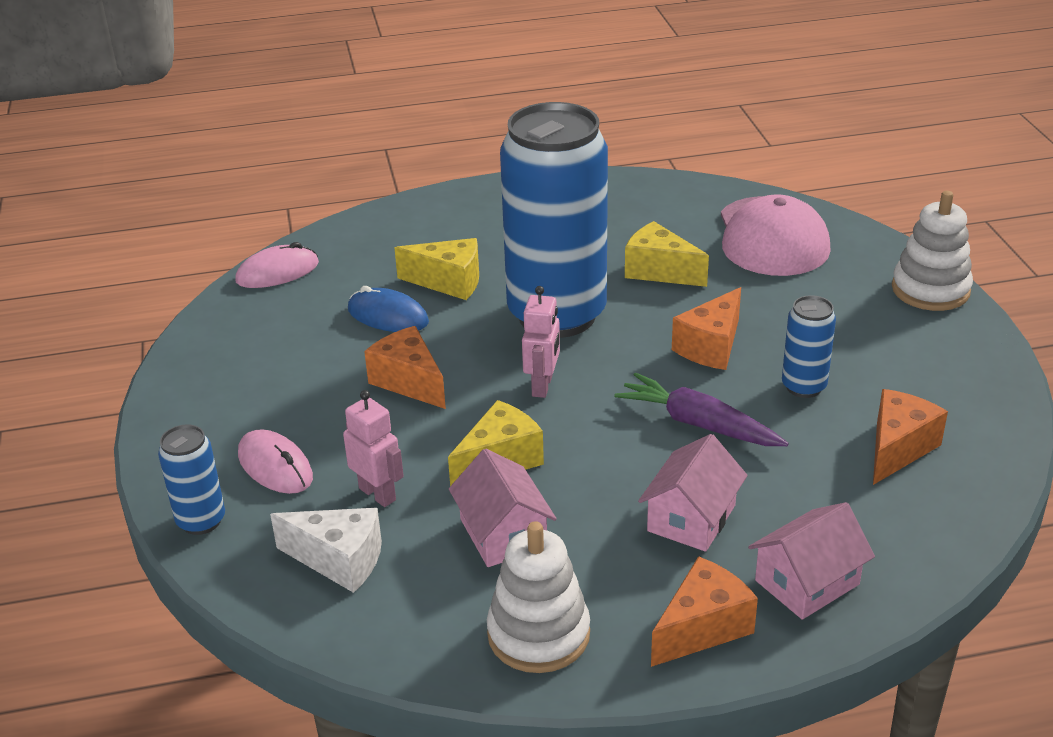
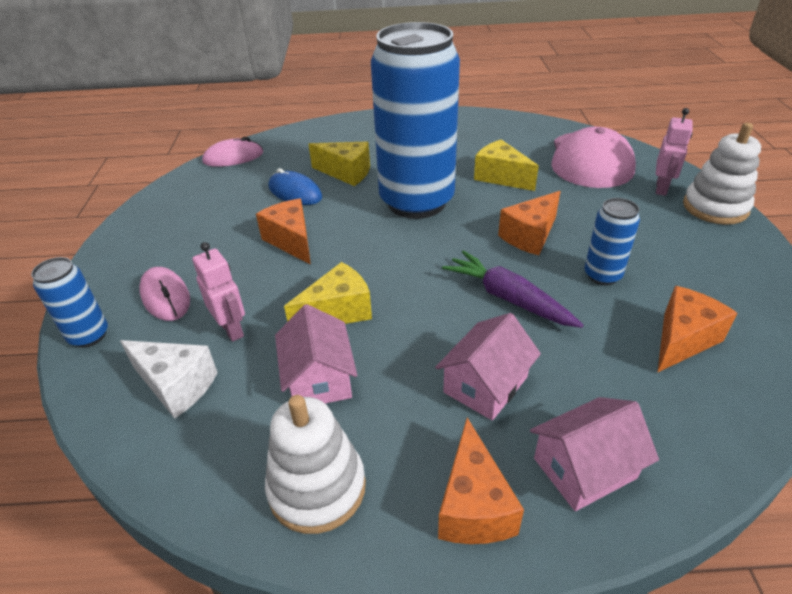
camera: 10 degrees right, 5 degrees up
(542, 386) = (390, 254): pink robot -> pink robot (661, 188)
(702, 628) = (473, 505): orange cheese -> orange cheese turned 120 degrees clockwise

